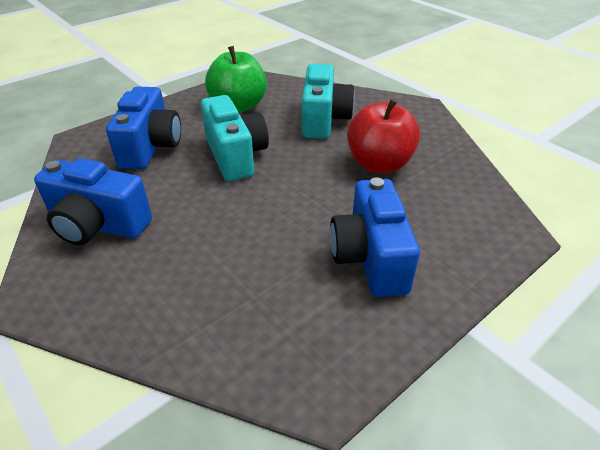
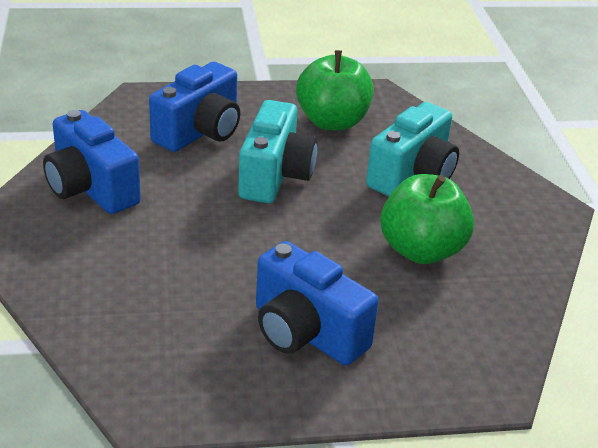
camera: 30 degrees right, 5 degrees down
(370, 258) = (306, 333): blue camera -> blue camera turned 75 degrees counterclockwise
(379, 164) = (421, 250): red apple -> green apple

